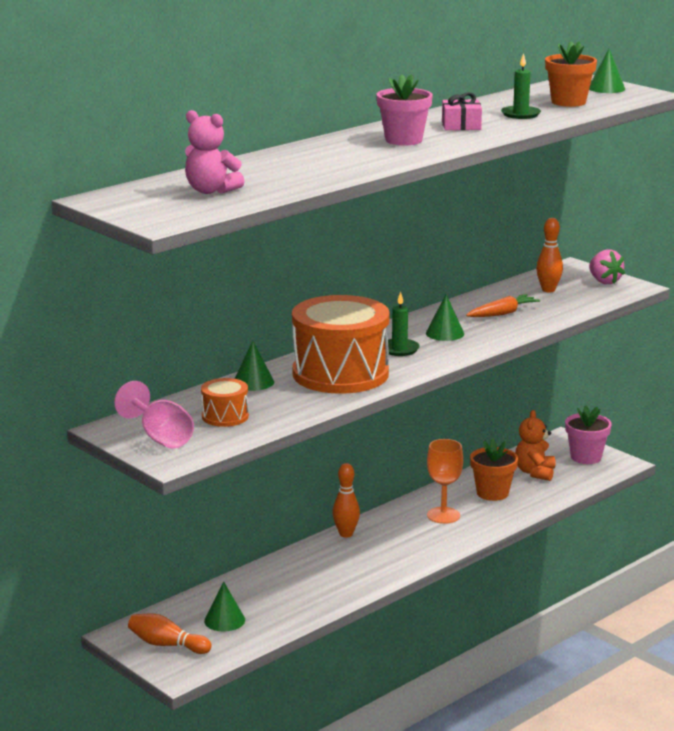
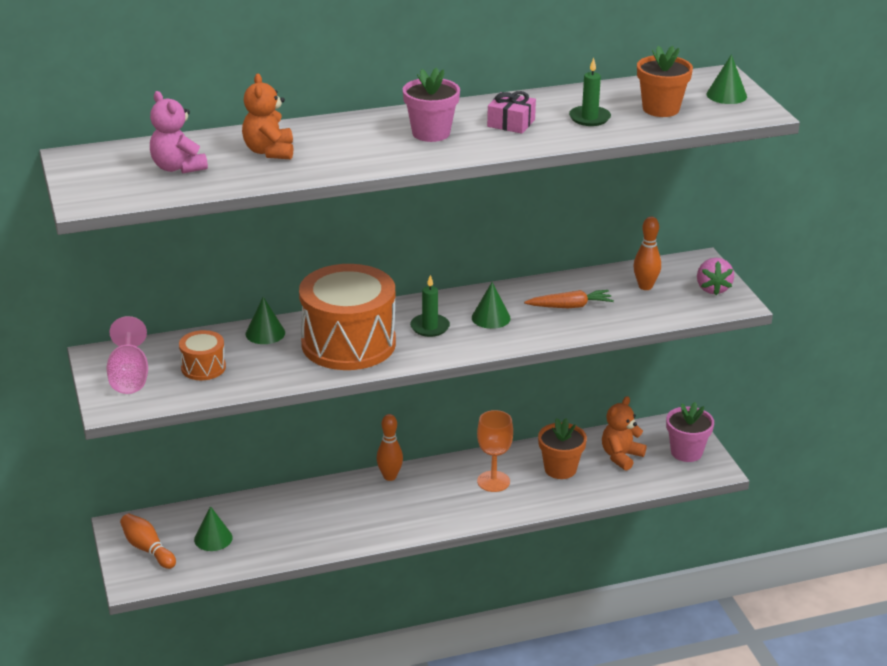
camera: 25 degrees right, 10 degrees up
(279, 170) = (269, 151): none -> orange teddy bear

